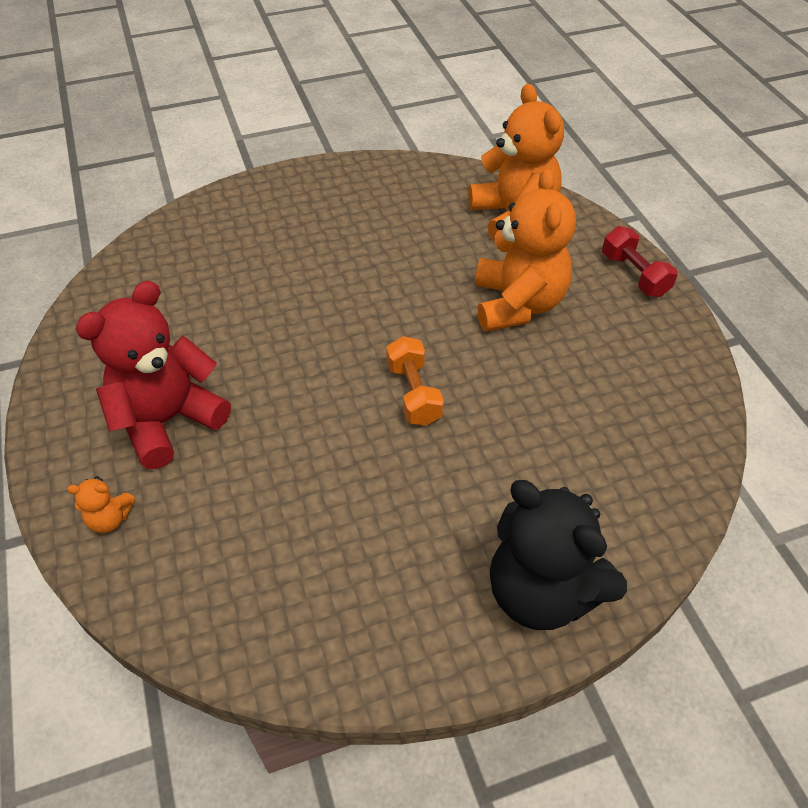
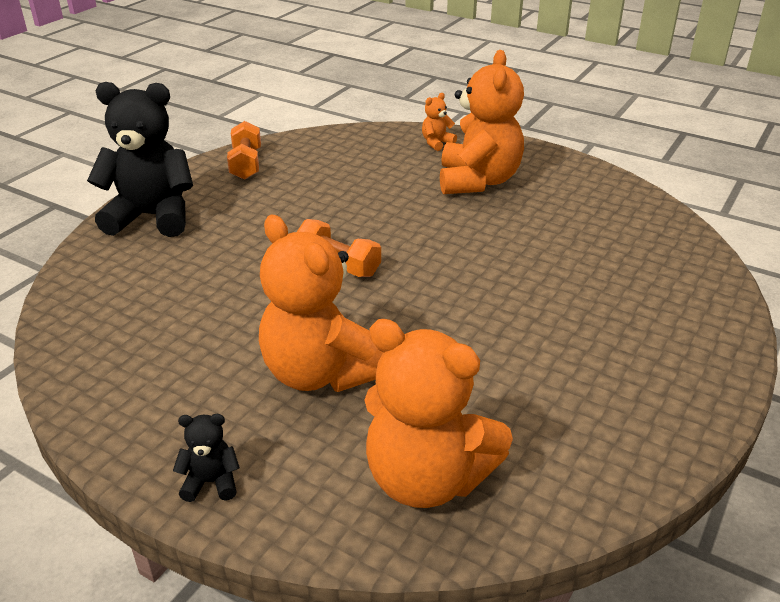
camera: 140 degrees right, 15 degrees down
(168, 420) = (478, 181): red teddy bear -> orange teddy bear
(360, 639) = (246, 164): none -> orange dumbbell
(634, 275) = (211, 482): red dumbbell -> black teddy bear

